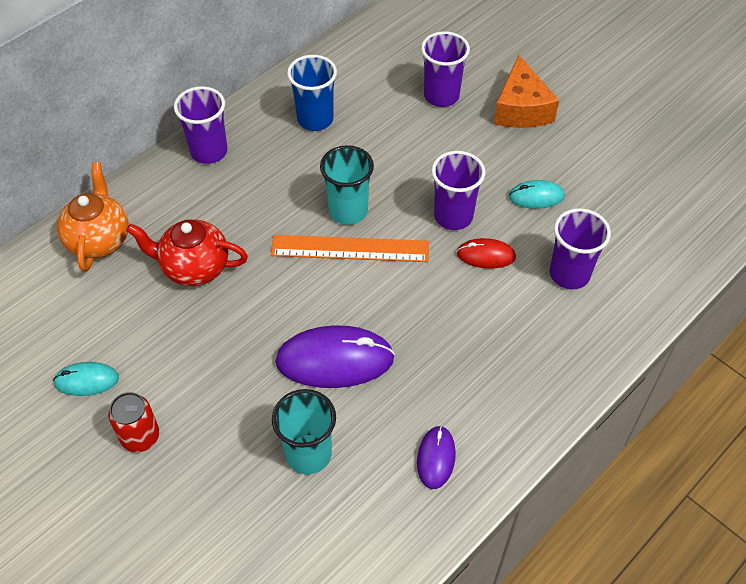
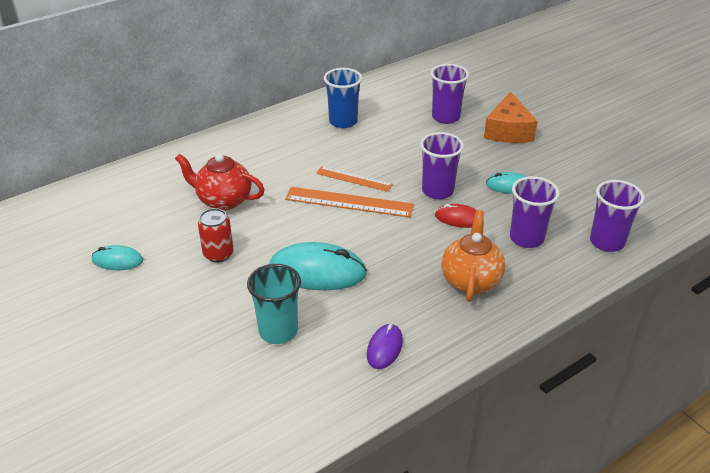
camera: 10 degrees right, 15 degrees down
(99, 240) = (157, 176): orange teapot -> orange teapot (470, 280)
(140, 437) = (147, 302): red can -> red can (218, 254)
(209, 151) = (256, 132): purple cup -> purple cup (607, 242)
(335, 360) = (317, 271): purple mouse -> turquoise mouse
(348, 211) = (354, 179): turquoise cup -> orange ruler

